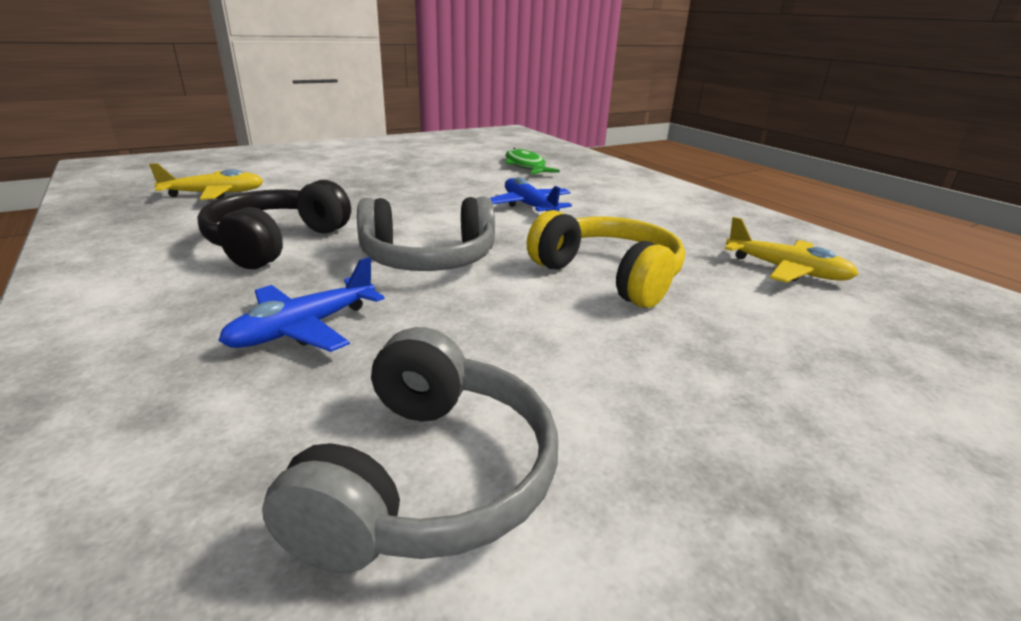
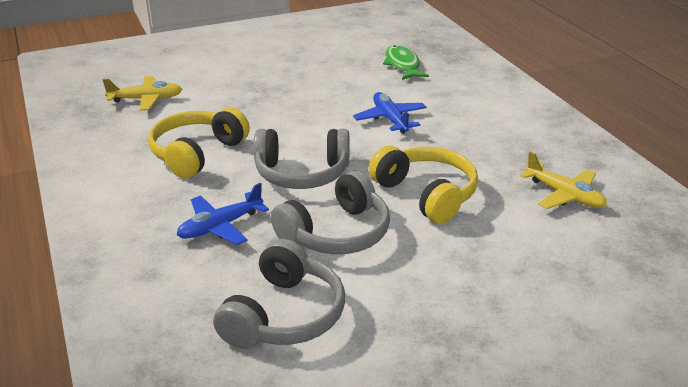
camera: 10 degrees right, 5 degrees up
(276, 242) = (197, 153): black headphones -> yellow headphones
(496, 329) = (336, 233): none -> grey headphones

